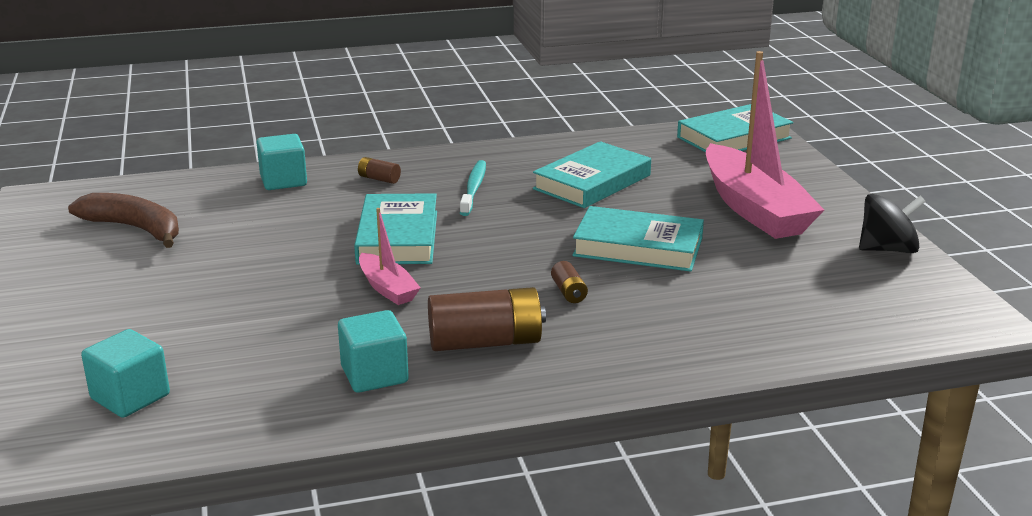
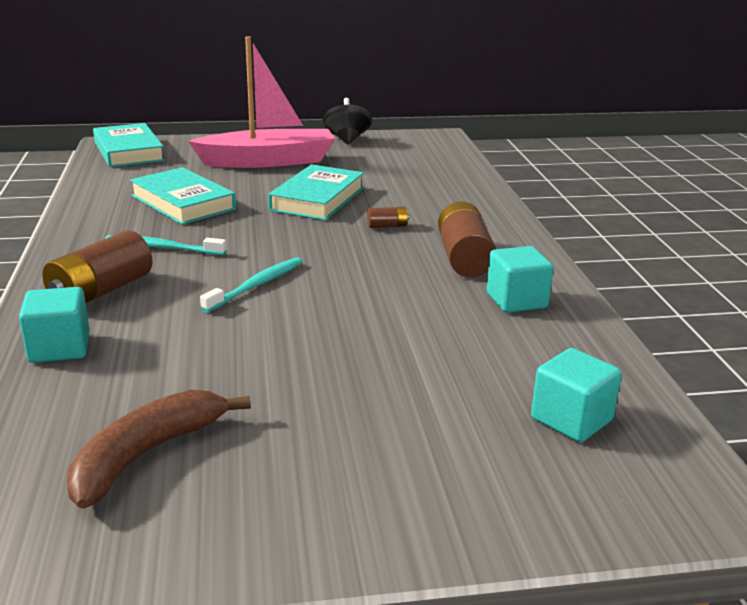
camera: 85 degrees left, 0 degrees up
(379, 179) = (101, 291): brown battery -> brown battery, size x2.13
(387, 288) = (365, 292): pink boat -> none
(397, 237) = (257, 285): turquoise book -> turquoise toothbrush

